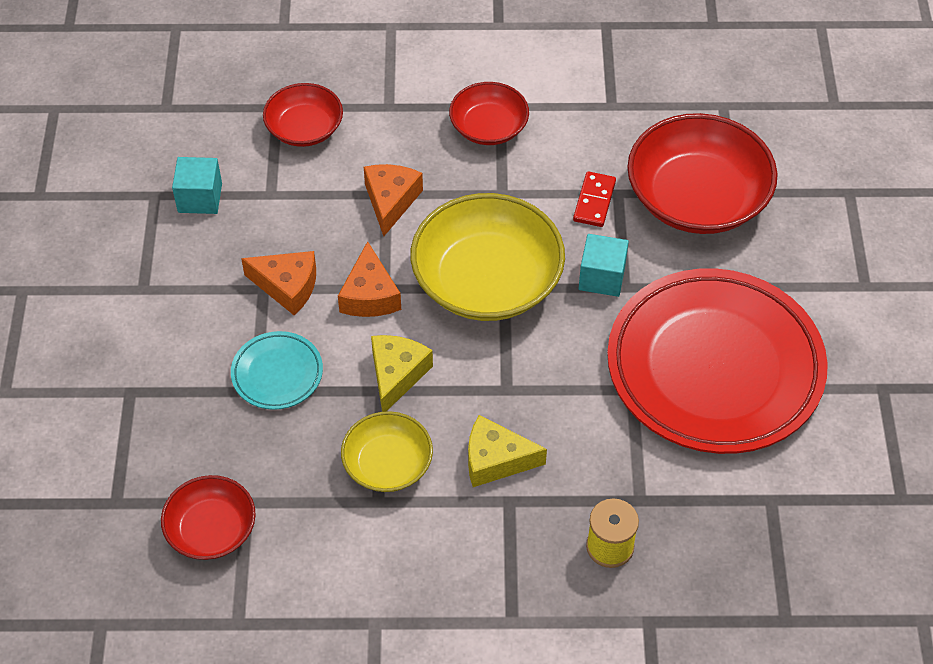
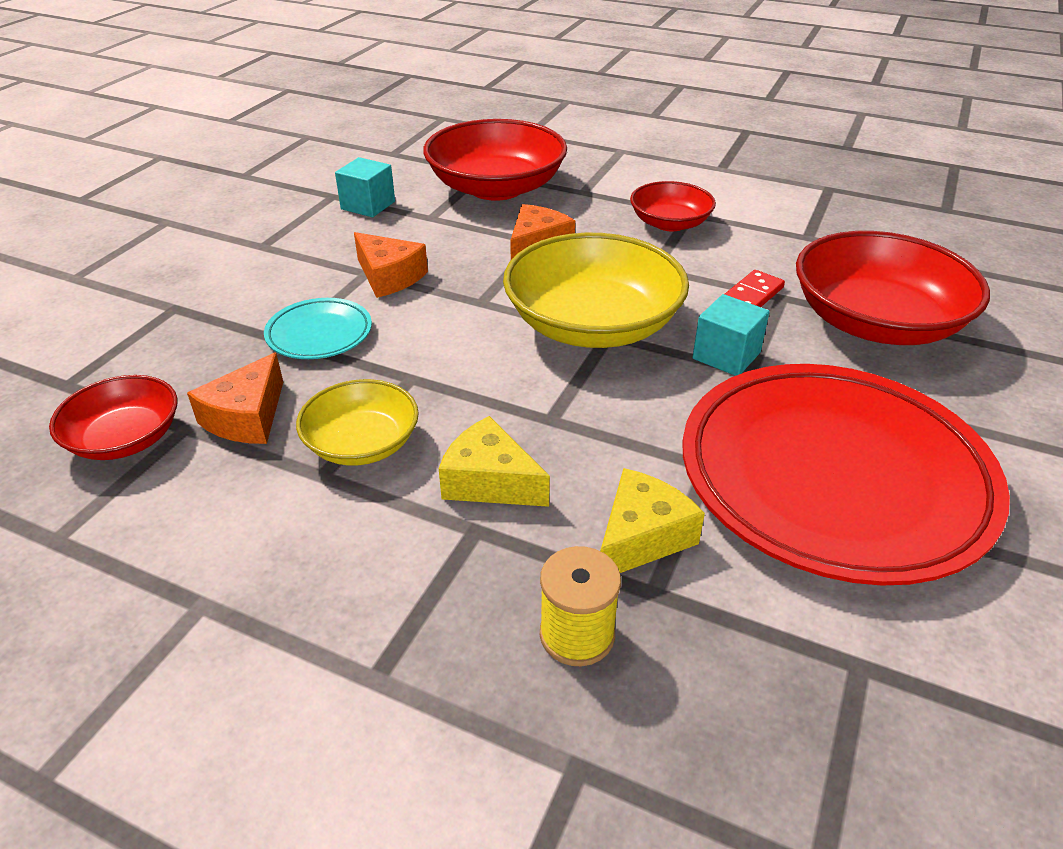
camera: 25 degrees right, 15 degrees down
(304, 128) = (496, 187): red bowl -> red bowl, size x1.79
(369, 295) = (462, 303): orange cheese -> orange cheese (247, 417)
(397, 375) = (438, 370): yellow cheese -> yellow cheese (641, 537)

